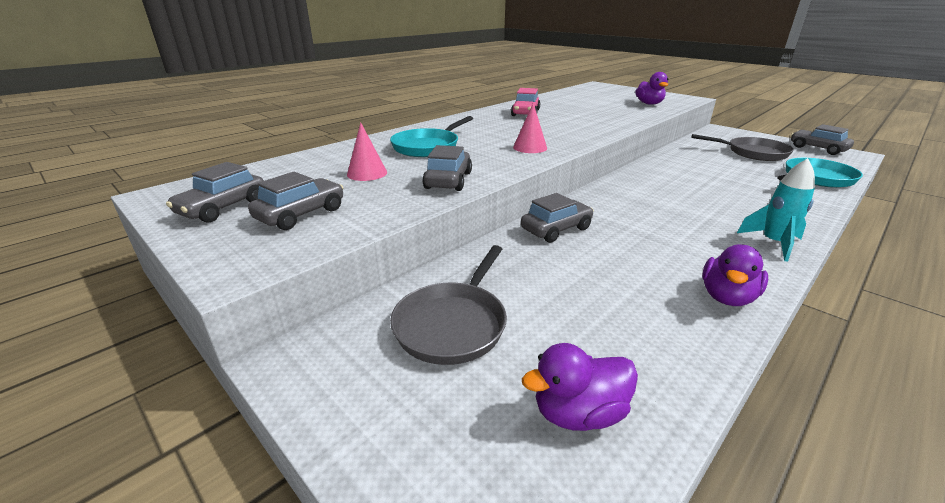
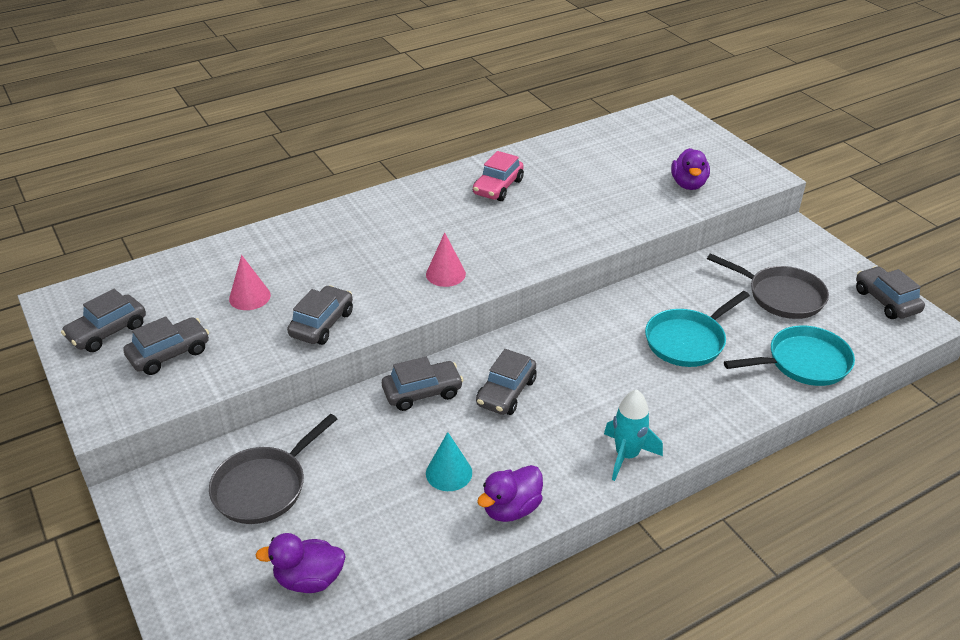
camera: 15 degrees right, 10 degrees up
(428, 147) = (335, 254): turquoise pan -> turquoise pan (688, 341)
(627, 220) = (506, 392): none -> grey car
(637, 279) = (449, 473): none -> turquoise cone

